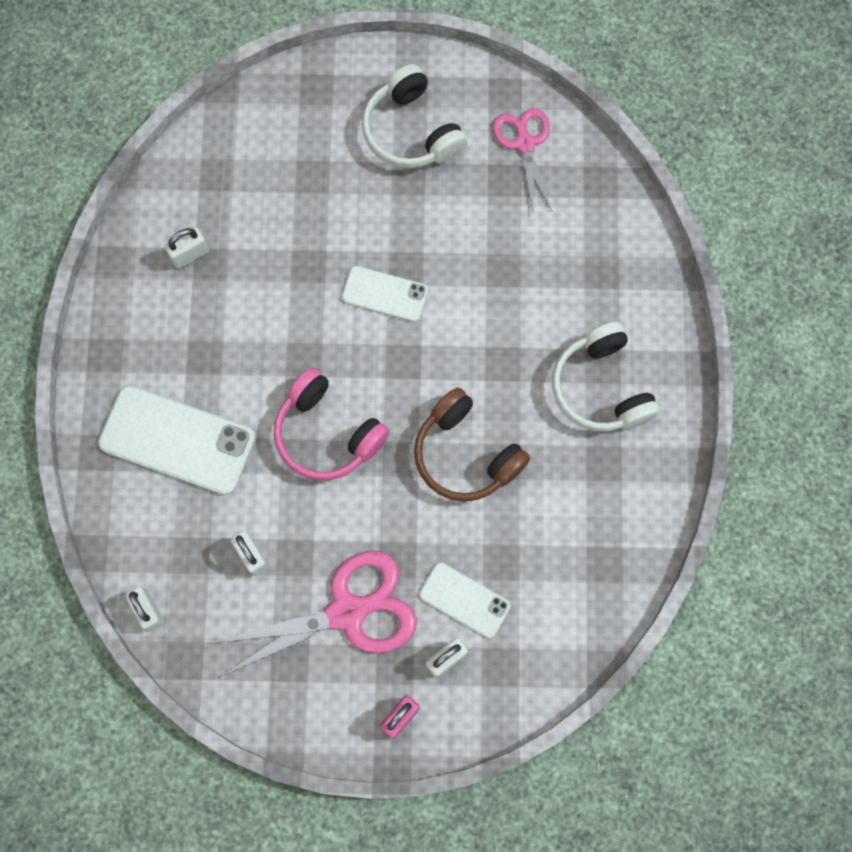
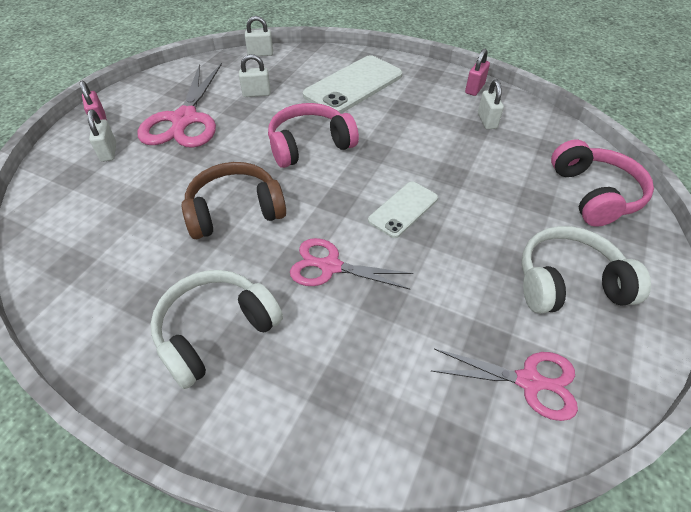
camera: 115 degrees right, 25 degrees down
(121, 287) = (474, 89): none -> pink padlock
(277, 125) = (594, 194): none -> pink headphones
(464, 600) = (134, 173): white phone -> none
(489, 329) = (330, 266): none -> pink scissors
(601, 387) = (216, 332): white headphones -> white headphones turned 45 degrees counterclockwise

